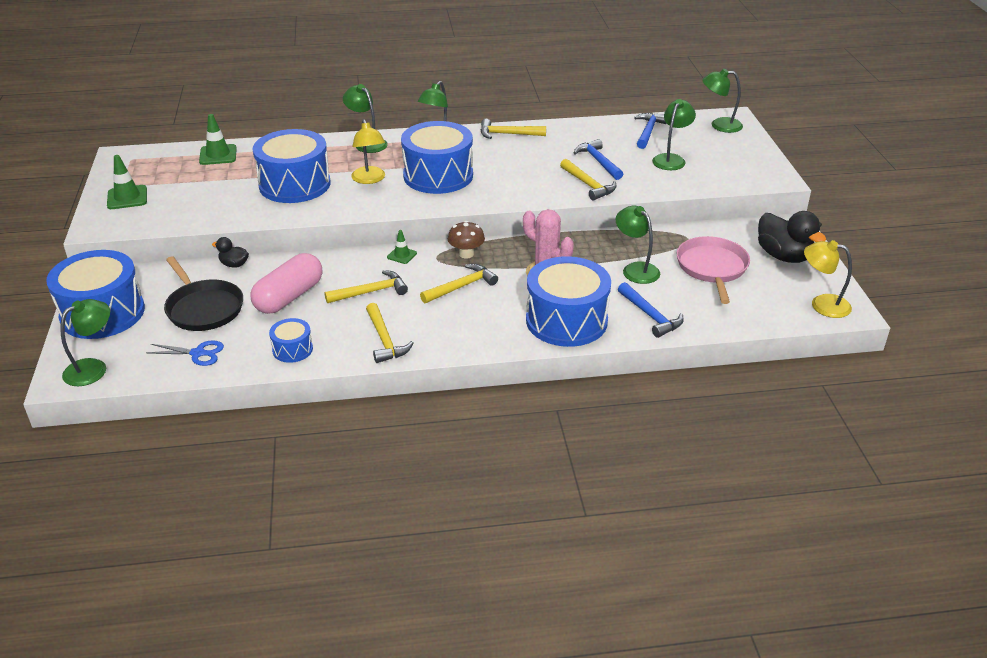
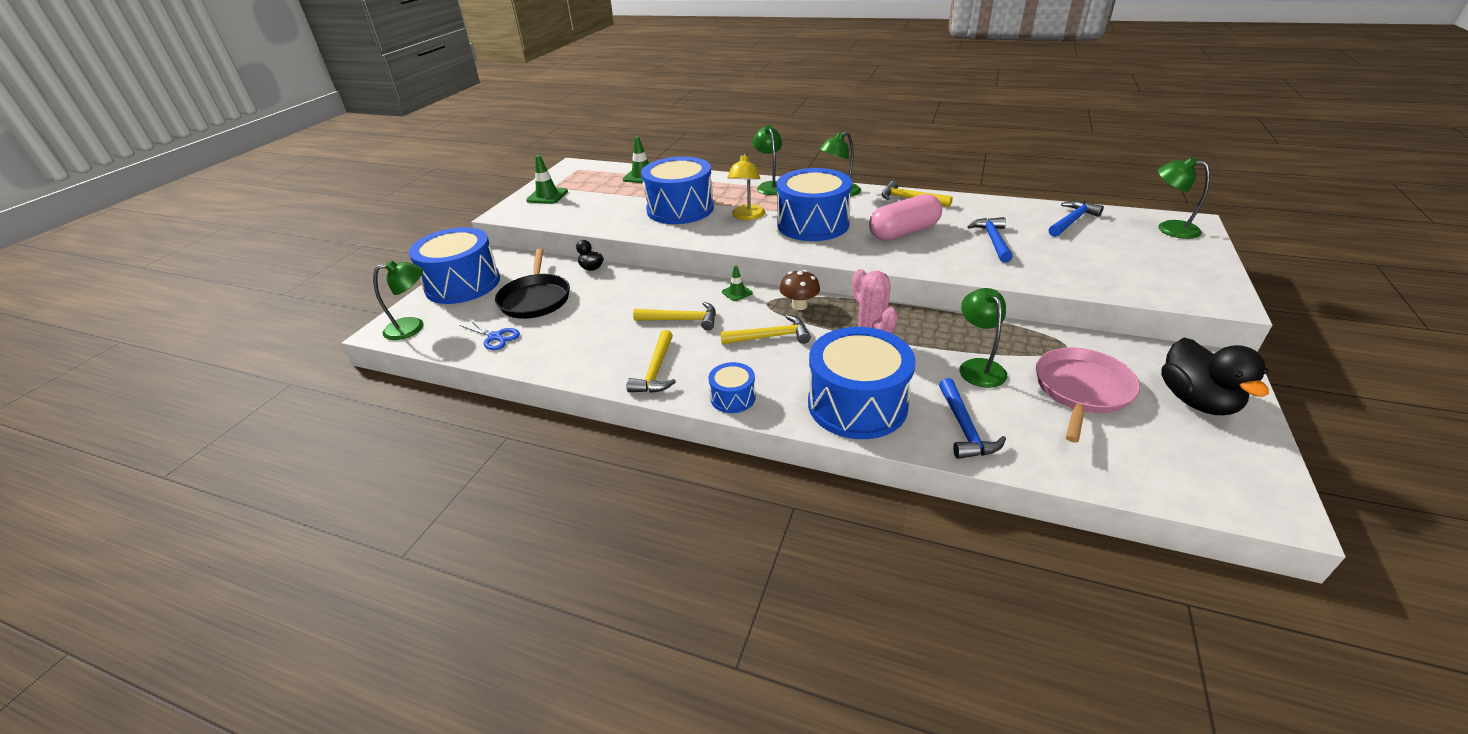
camera: 30 degrees right, 0 degrees up
(289, 297) = (609, 306): pink capsule -> pink capsule (904, 232)
(292, 349) = (570, 356): blue drum -> blue drum (733, 398)
(588, 185) = (965, 261): yellow hammer -> none
(671, 159) = (1084, 253): green lamp -> none
(822, 304) = (1231, 484): yellow lamp -> none

